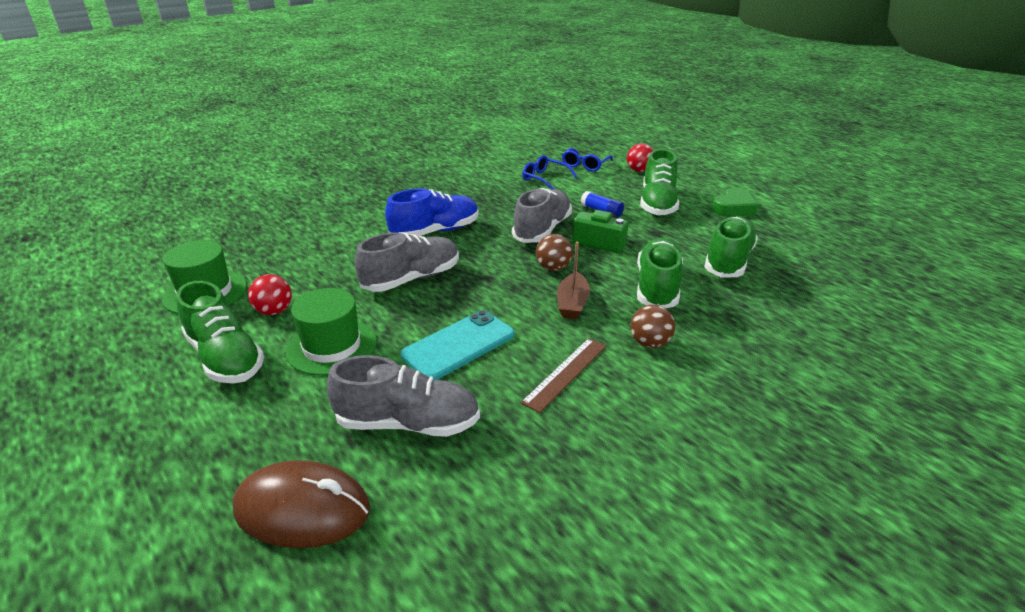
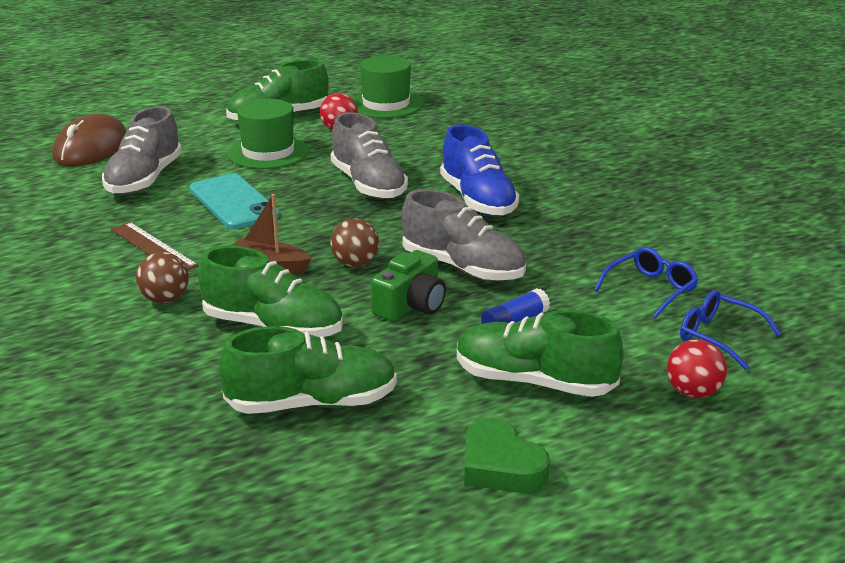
camera: 100 degrees right, 5 degrees down
(728, 261) = (312, 403): green shoe -> green shoe turned 45 degrees counterclockwise

